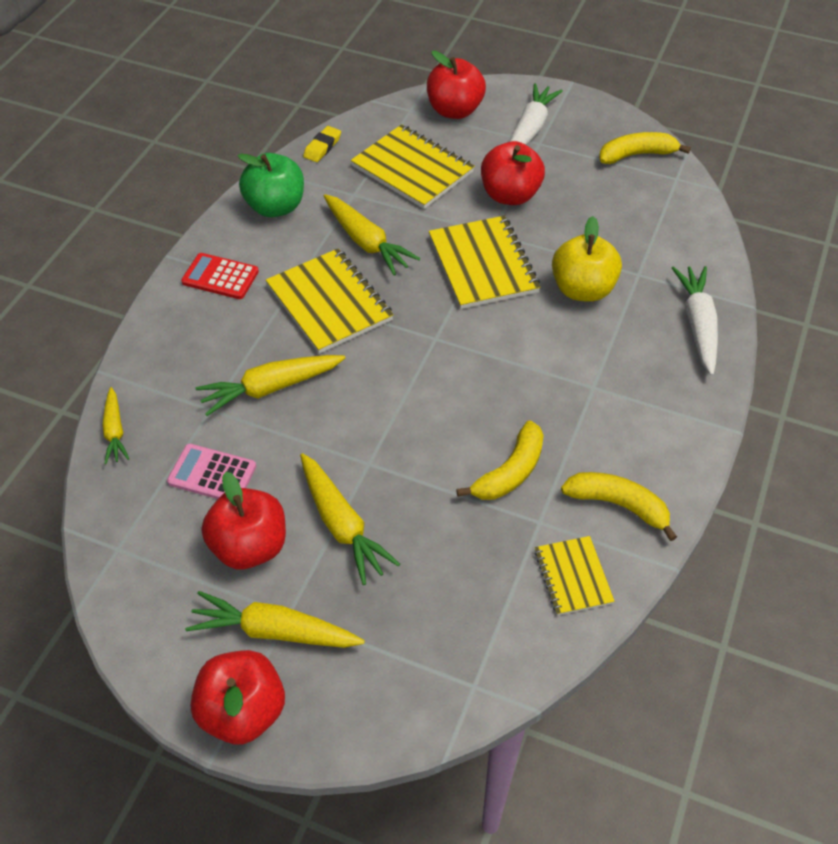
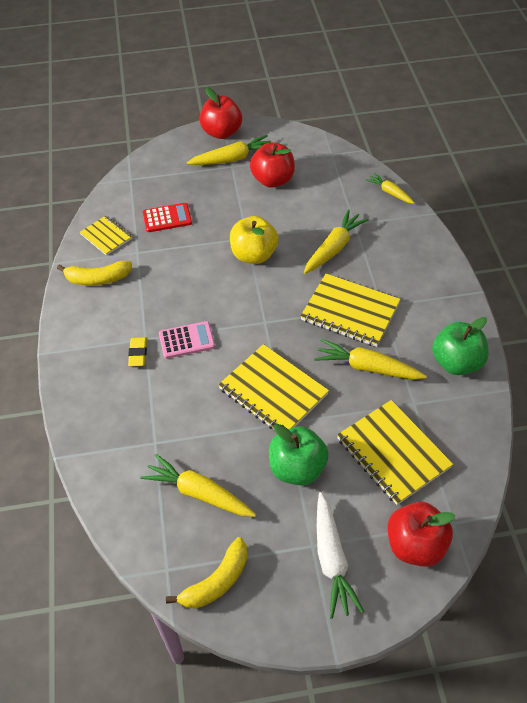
camera: 150 degrees right, 0 degrees up
(212, 474) = (321, 197): pink calculator -> pink calculator (186, 340)
(220, 277) = (433, 294): red calculator -> red calculator (167, 218)
(322, 147) = (481, 436): yellow eraser -> yellow eraser (138, 353)
(342, 525) = (237, 207): yellow carrot -> yellow carrot (198, 493)
(412, 169) = (393, 453): yellow notebook -> yellow notebook turned 45 degrees clockwise
(510, 195) = (297, 468): red apple -> green apple
(510, 472) = (167, 268): yellow banana -> none
(582, 289) = (189, 407): yellow apple -> yellow apple (254, 255)
(697, 324) = (93, 420): white carrot -> none

